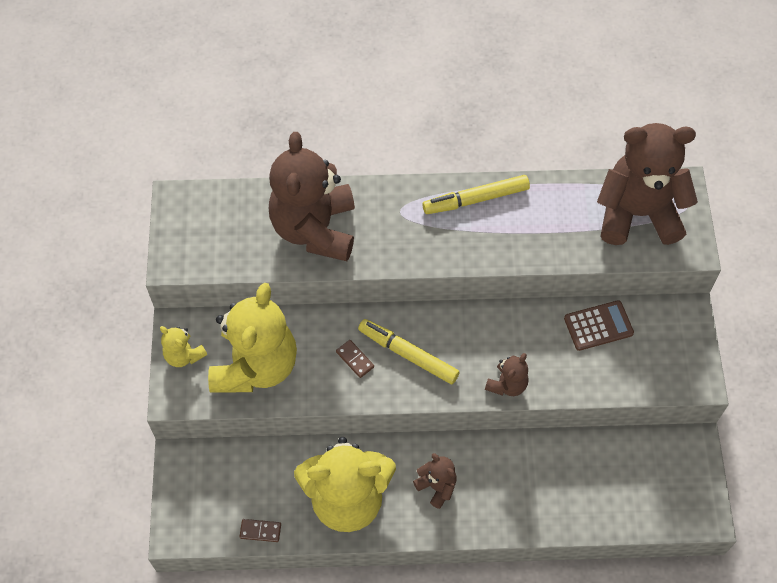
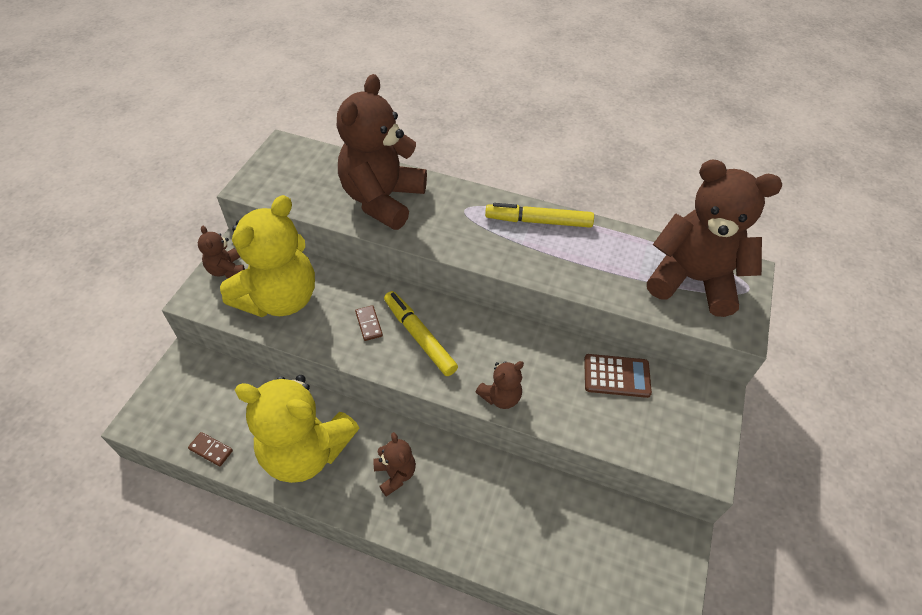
camera: 20 degrees right, 10 degrees down
(184, 355) = (226, 270): yellow teddy bear -> brown teddy bear

